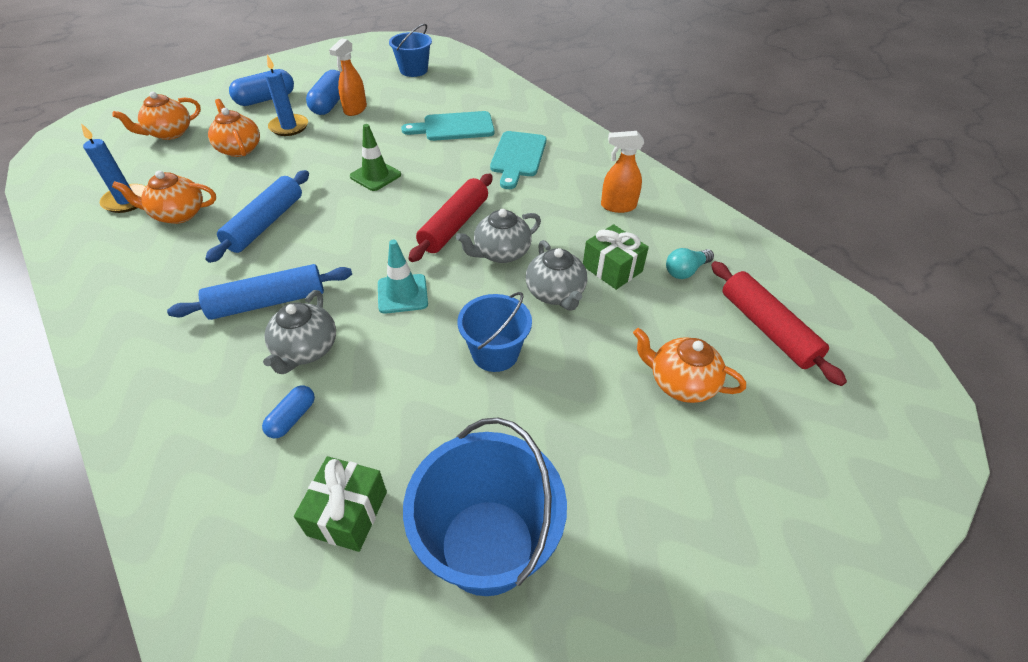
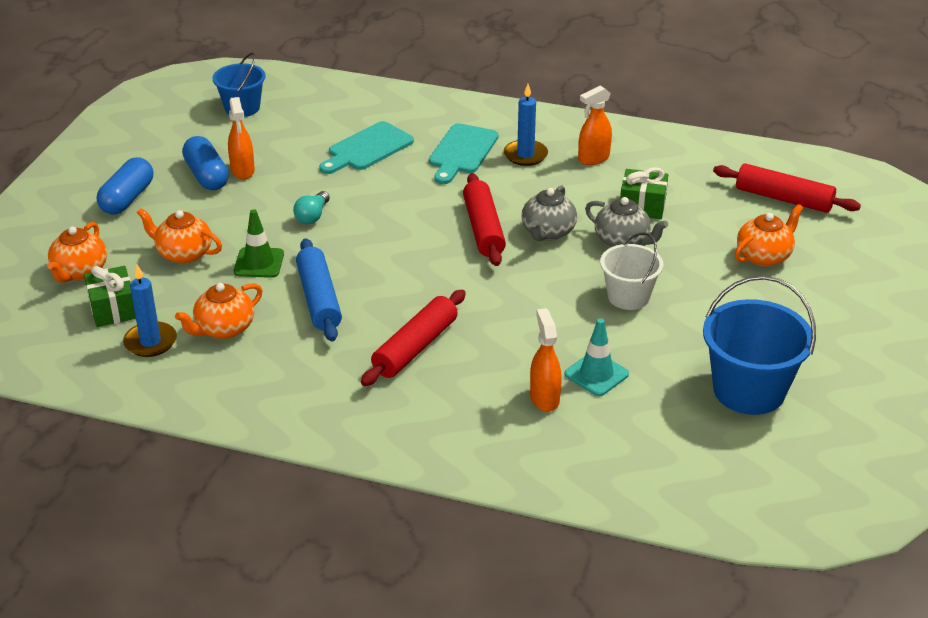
camera: 35 degrees left, 10 degrees down
(268, 302) = (415, 347): blue rolling pin -> red rolling pin
(289, 127) = (201, 214): blue candle -> blue candle (525, 155)
(292, 418) = (544, 398): blue capsule -> orange spray bottle
(305, 350) = (493, 360): grey teapot -> none
(347, 513) = (650, 420): green gift -> green gift (113, 309)
(375, 176) = (357, 220): green traffic cone -> green traffic cone (259, 263)
(402, 294) = (512, 293): turquoise traffic cone -> turquoise traffic cone (596, 374)
(495, 353) = (628, 297): blue bucket -> white bucket
(518, 157) = (462, 152): turquoise cutting board -> turquoise cutting board turned 45 degrees clockwise
(680, 383) = (764, 256): orange teapot -> orange teapot turned 150 degrees clockwise
(685, 271) = (694, 185): turquoise light bulb -> turquoise light bulb (312, 216)

